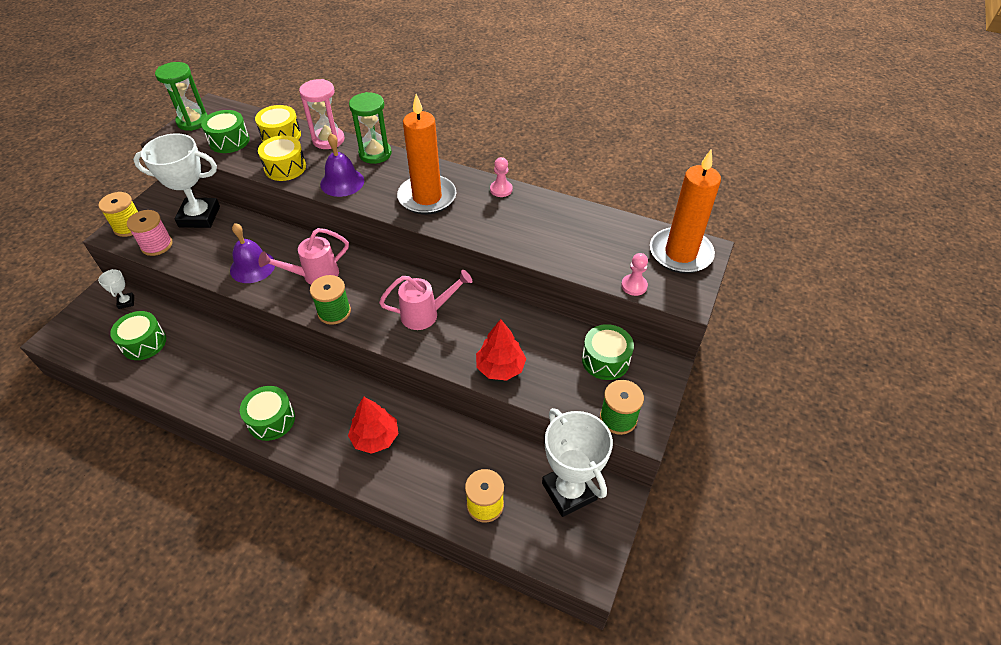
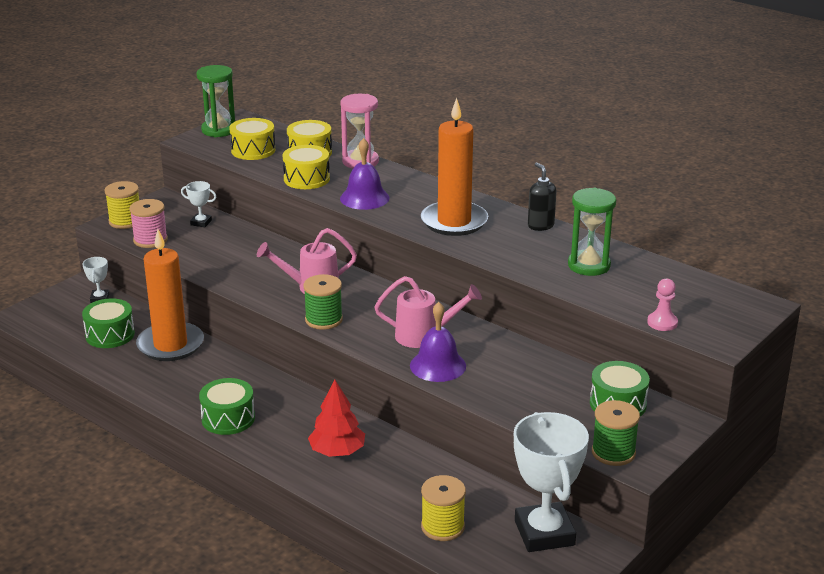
camera: 15 degrees right, 20 degrees down
(199, 217) = (201, 222): white trophy -> white trophy, size x0.44
(229, 141) = (253, 150): green drum -> yellow drum
(252, 267) = (246, 271): purple bell -> purple bell (438, 365)
(375, 154) = (408, 179): green hourglass -> green hourglass (589, 265)
(500, 367) = (493, 391): red tree -> none
(501, 189) = (540, 226): pink pawn -> black soap dispenser
(680, 253) = (729, 304): orange candle -> orange candle (170, 345)

